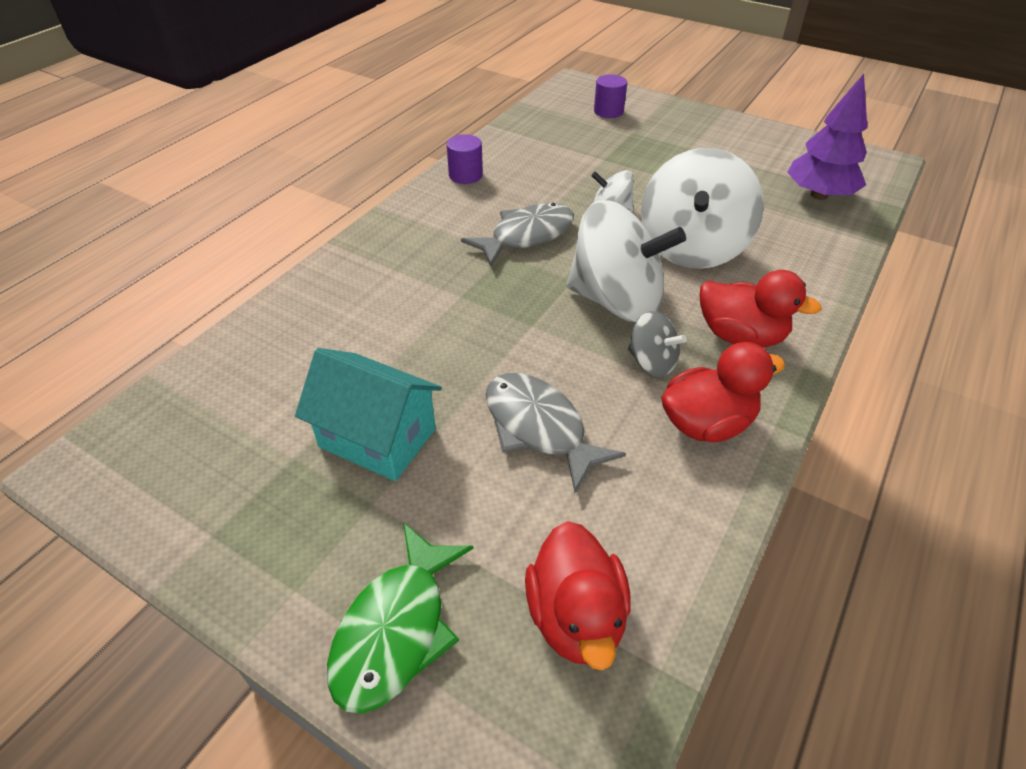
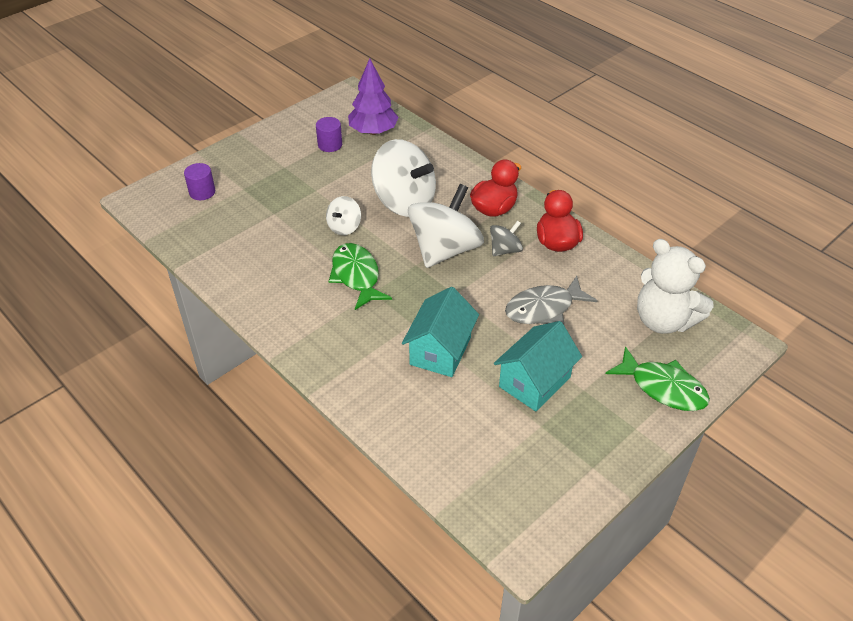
camera: 75 degrees left, 0 degrees up
(417, 330) = (440, 351): none -> turquoise house
(465, 175) = (255, 295): purple cylinder -> purple cylinder (330, 145)
(527, 236) = (356, 276): grey fish -> green fish
(576, 616) = (663, 320): red duck -> white teddy bear

